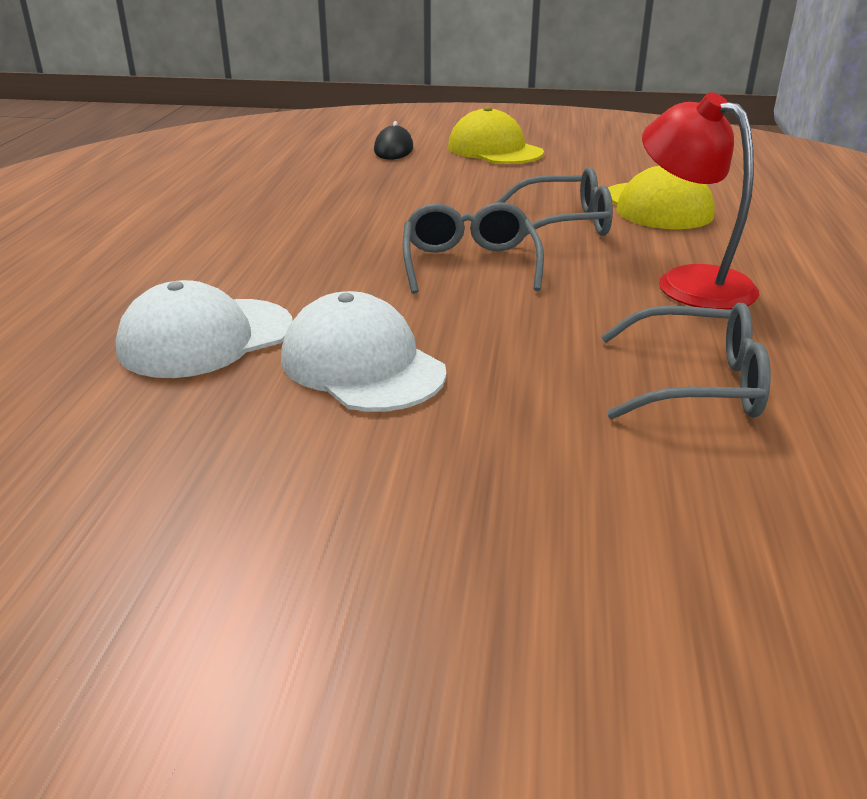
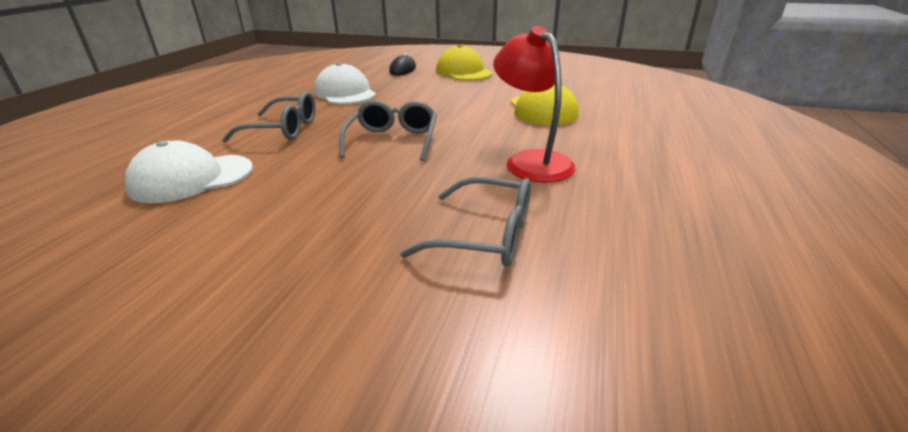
camera: 10 degrees right, 0 degrees up
(362, 365) = (270, 203): white cap -> white cap (345, 93)
(565, 223) = (474, 118): grey glasses -> grey glasses (284, 129)

